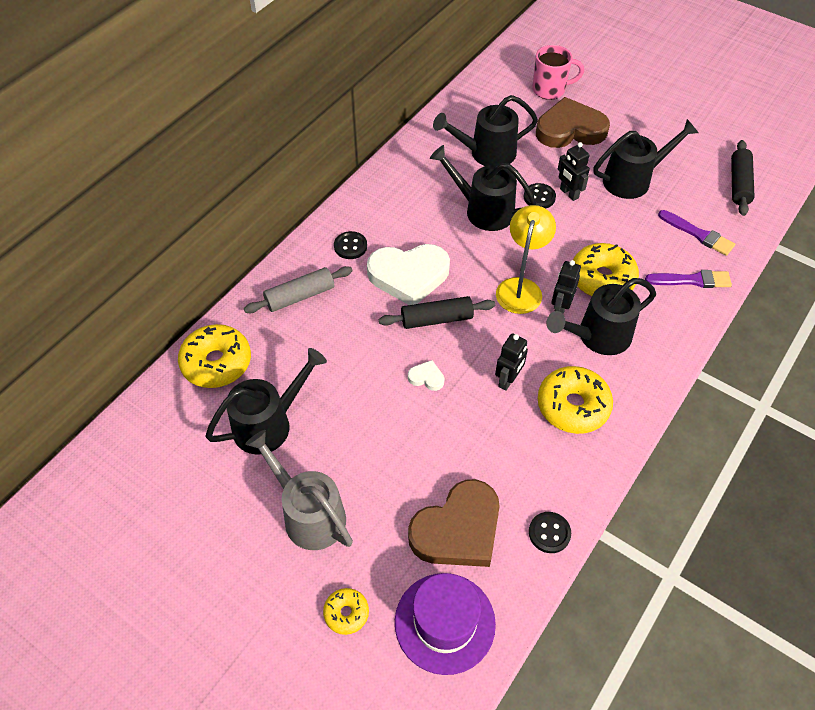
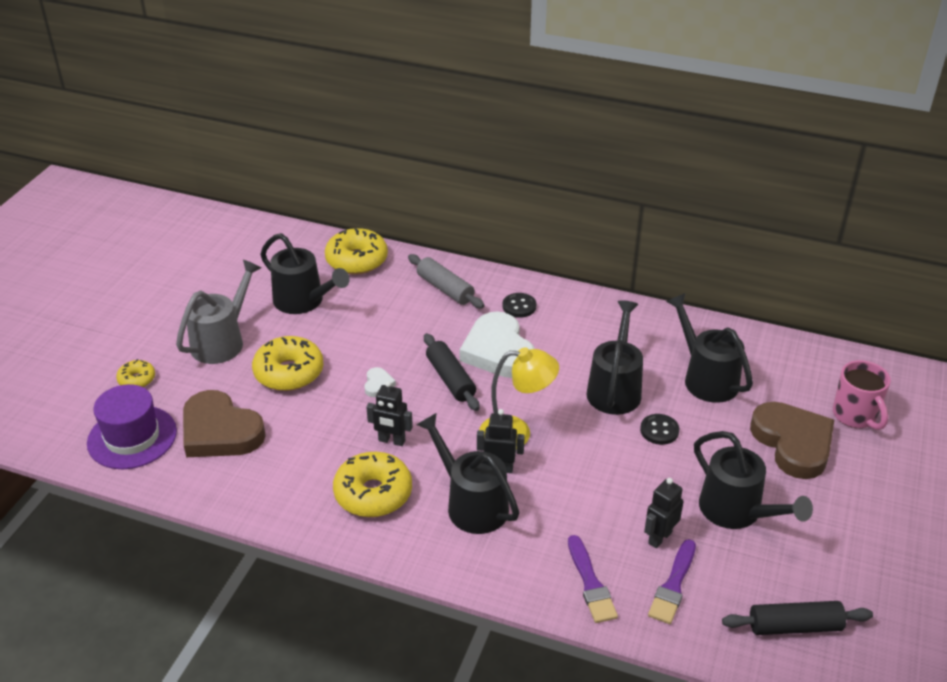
camera: 75 degrees right, 15 degrees down
(549, 533) = (225, 493): black button -> none
(569, 193) = (679, 455): black robot -> black robot (659, 537)
(602, 278) = (557, 499): yellow donut -> yellow donut (289, 372)

